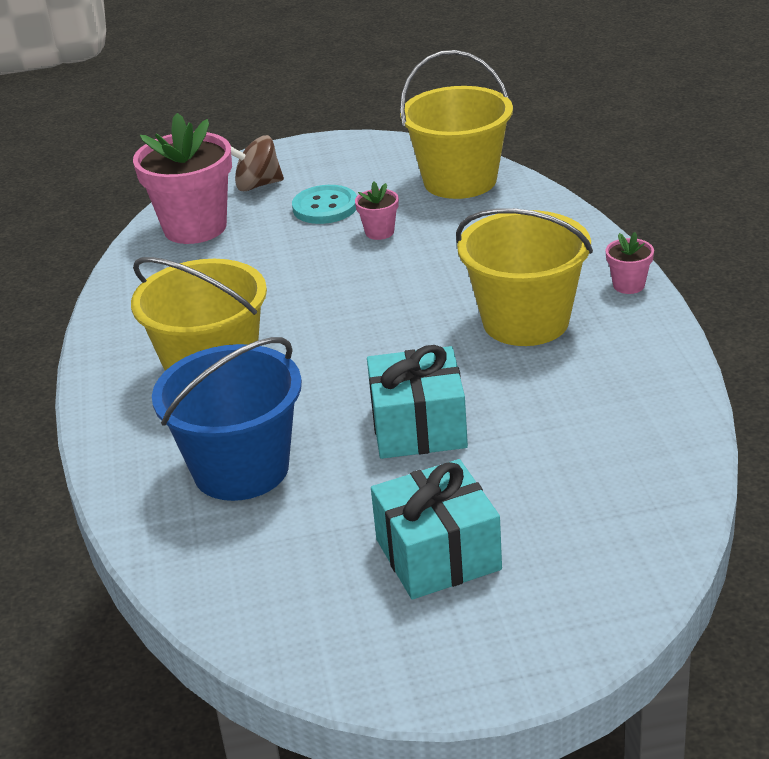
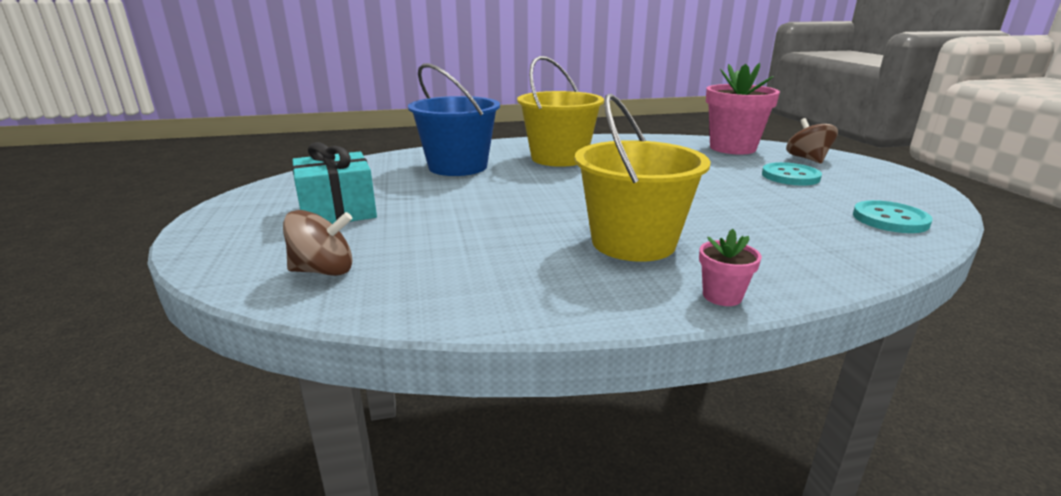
camera: 85 degrees right, 10 degrees down
(379, 232) = (762, 192): pink flower pot -> none
(418, 427) = (483, 205): turquoise gift -> none
(460, 181) = (890, 219): yellow bucket -> turquoise button
(619, 518) = (324, 271): none -> brown spinning top

